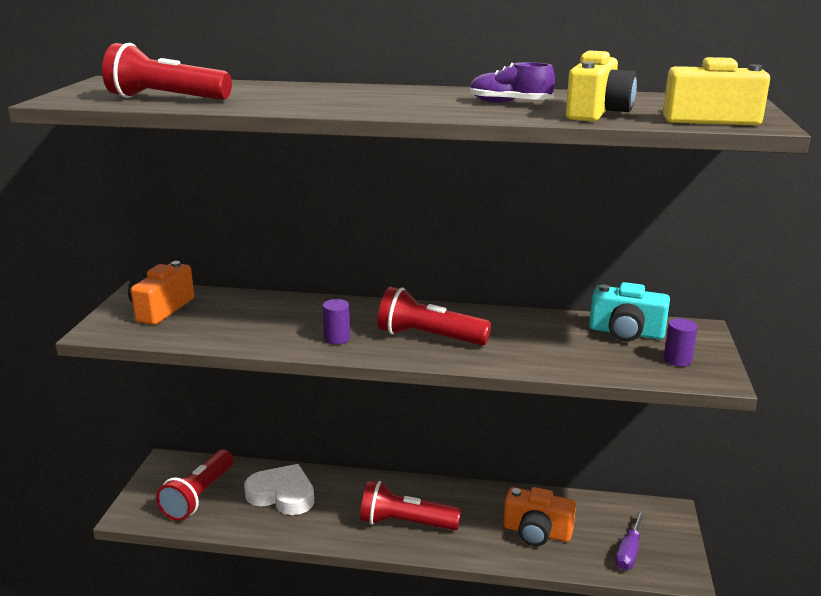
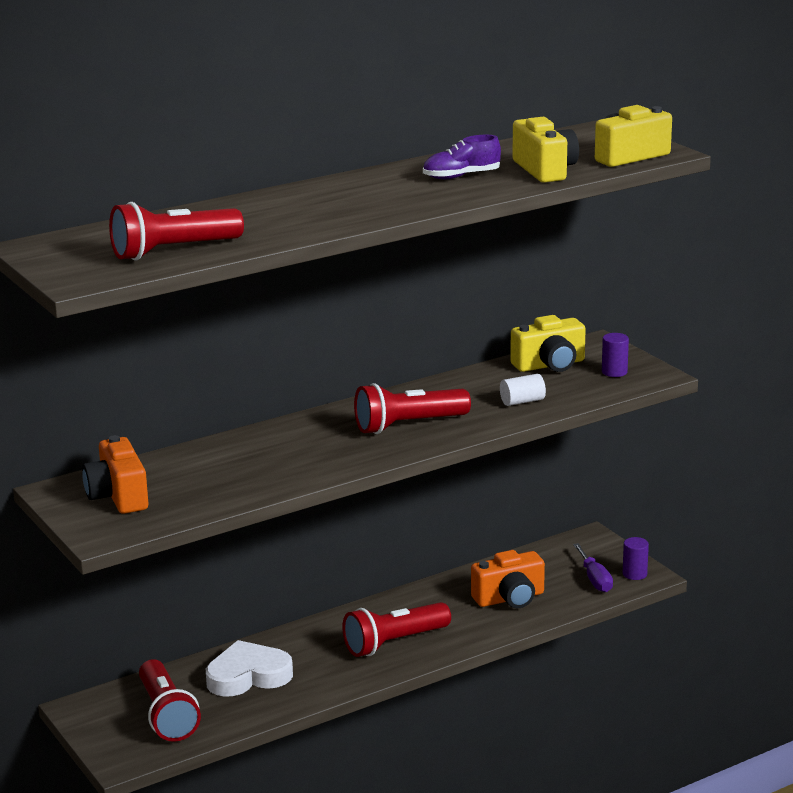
camera: 40 degrees left, 0 degrees up
(337, 338) = (335, 455): purple cylinder -> purple cylinder (634, 574)
(552, 354) = (522, 401): none -> white cylinder
(626, 333) = (550, 365): turquoise camera -> yellow camera

